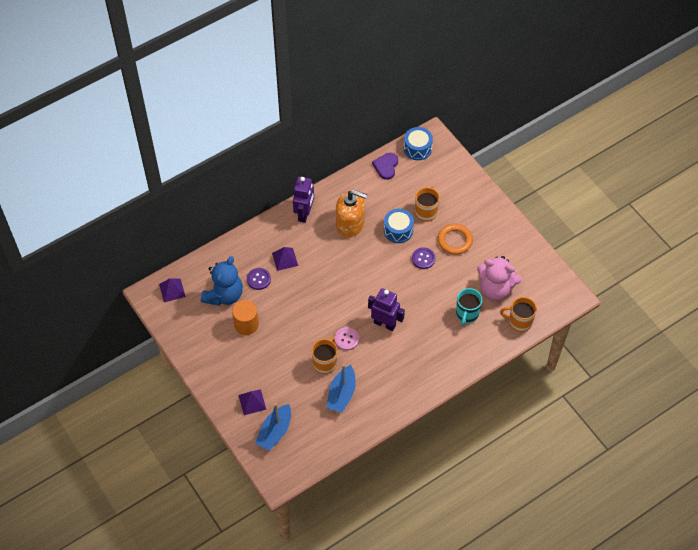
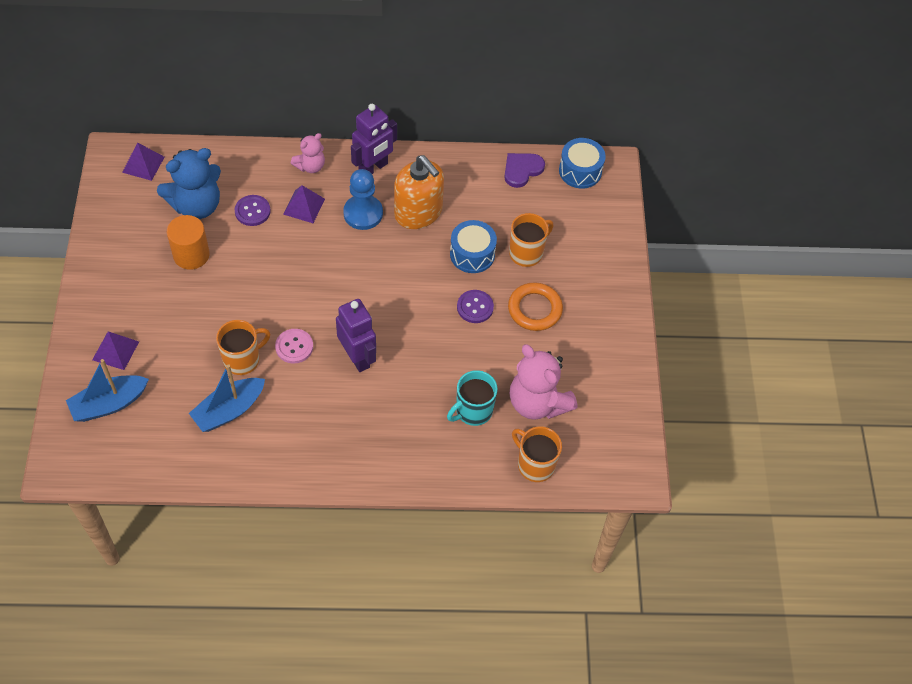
camera: 30 degrees right, 0 degrees up
(268, 234) = (310, 166): none -> pink teddy bear
(321, 243) = (363, 213): none -> blue pawn

